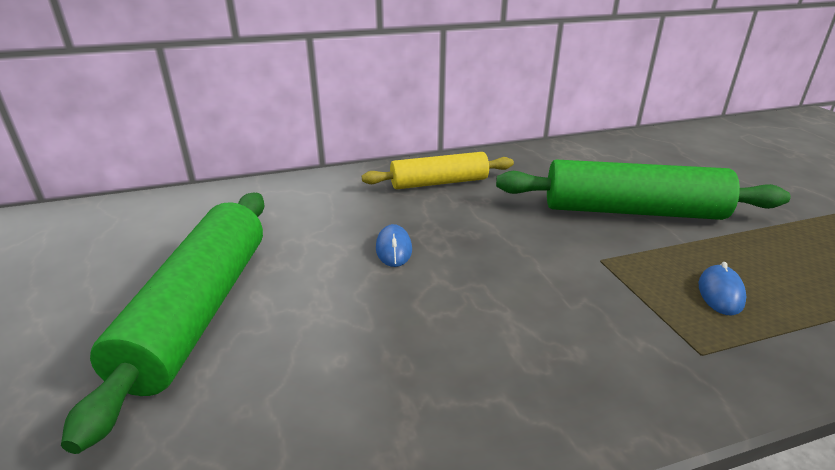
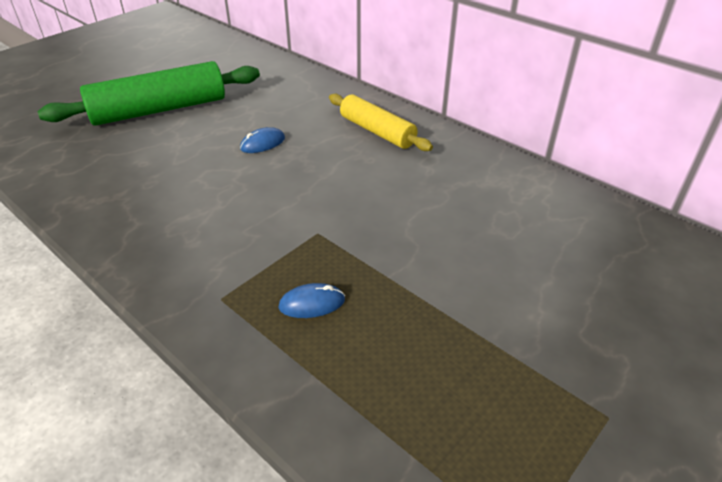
camera: 60 degrees right, 10 degrees up
(632, 211) = (422, 237): green rolling pin -> none

